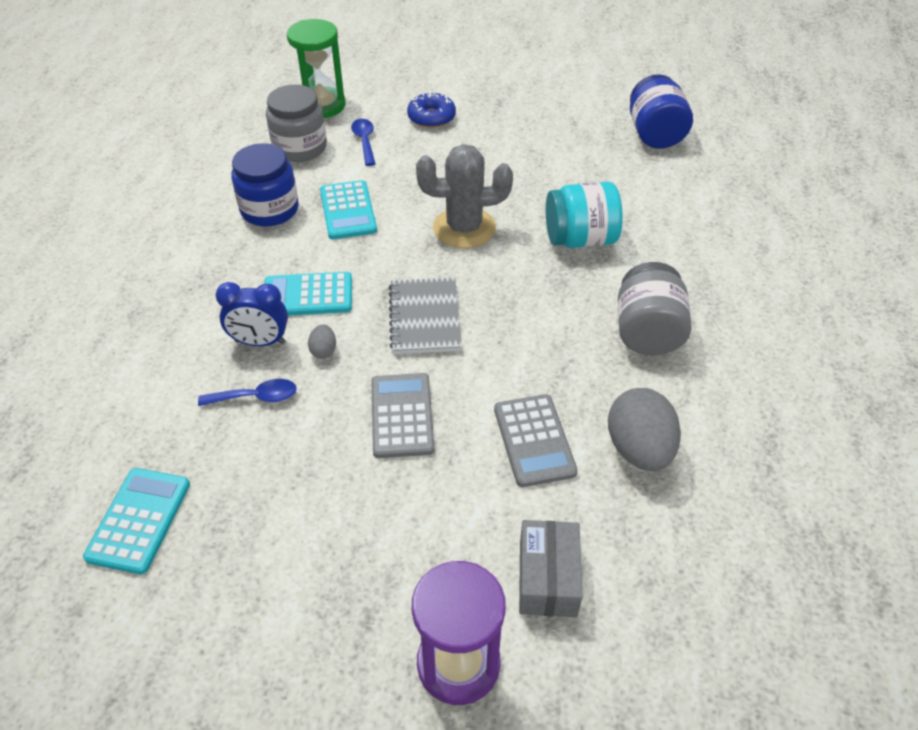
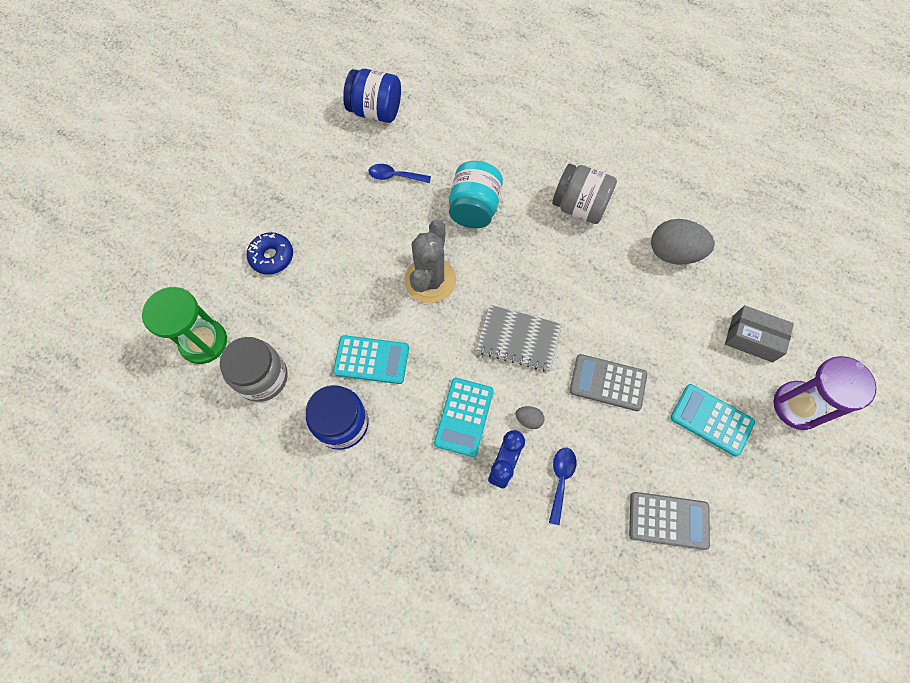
camera: 70 degrees left, 20 degrees up
(139, 520) = (653, 585): turquoise calculator -> turquoise calculator (711, 420)
(365, 141) = (280, 320): blue spoon -> blue spoon (395, 176)
(534, 440) = (651, 308): grey calculator -> grey calculator (668, 520)

